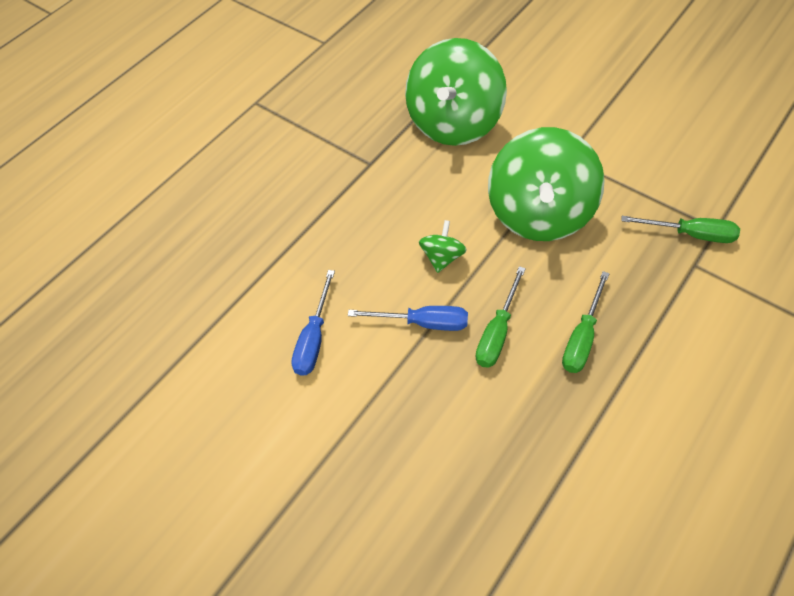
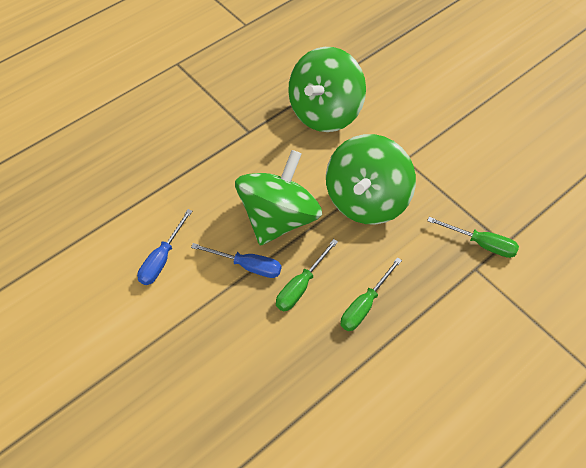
camera: 10 degrees right, 0 degrees up
(442, 257) = (279, 218): green spinning top -> green spinning top, size x2.34

